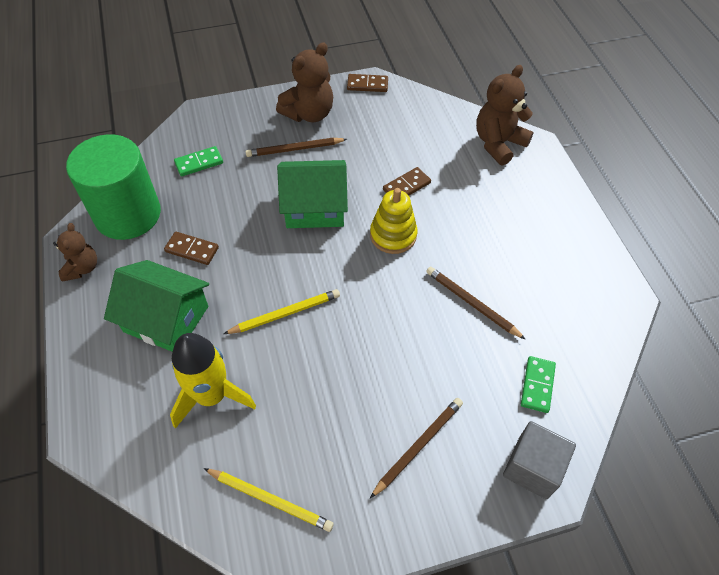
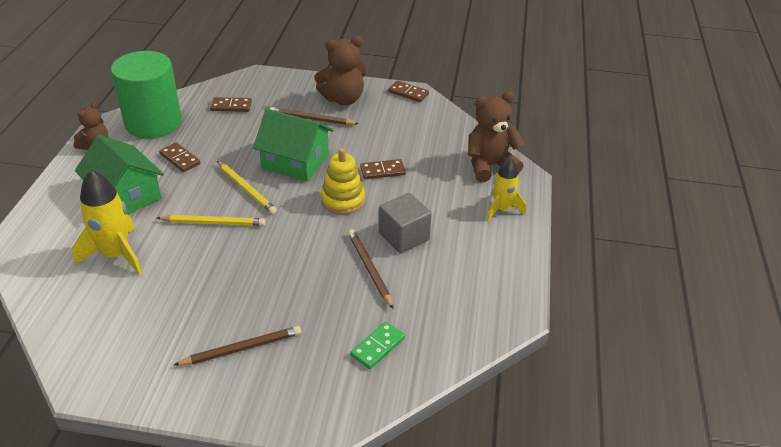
camera: 25 degrees right, 15 degrees down
(199, 163) = (231, 106): green domino -> brown domino
(270, 499) = (102, 336): yellow pencil -> yellow pencil (246, 189)
(532, 467) = (323, 402): grey cube -> grey cube (404, 236)
(540, 188) = (502, 209): none -> yellow rocket

